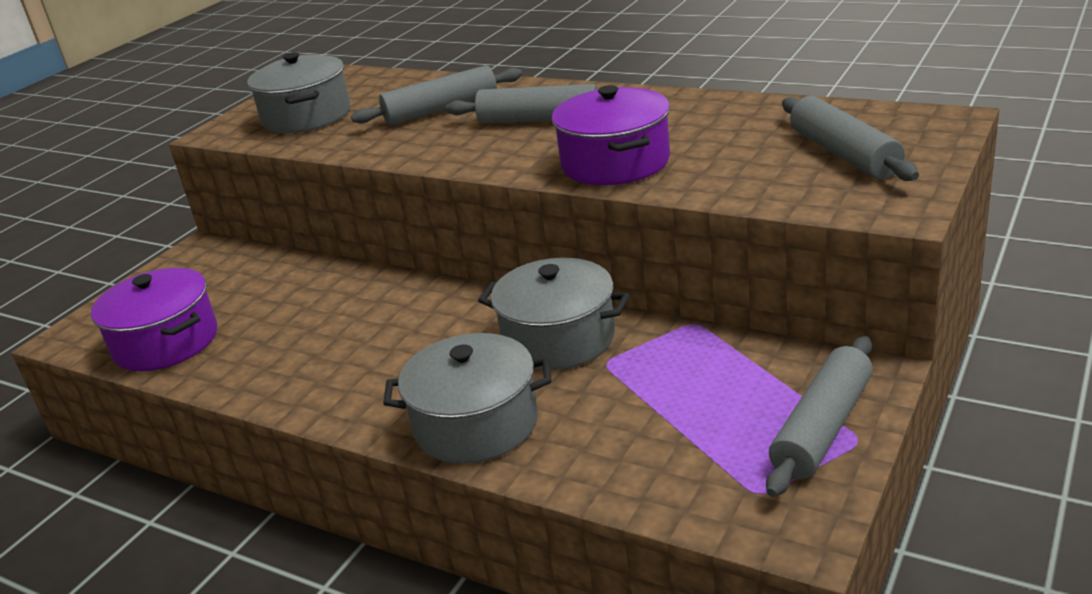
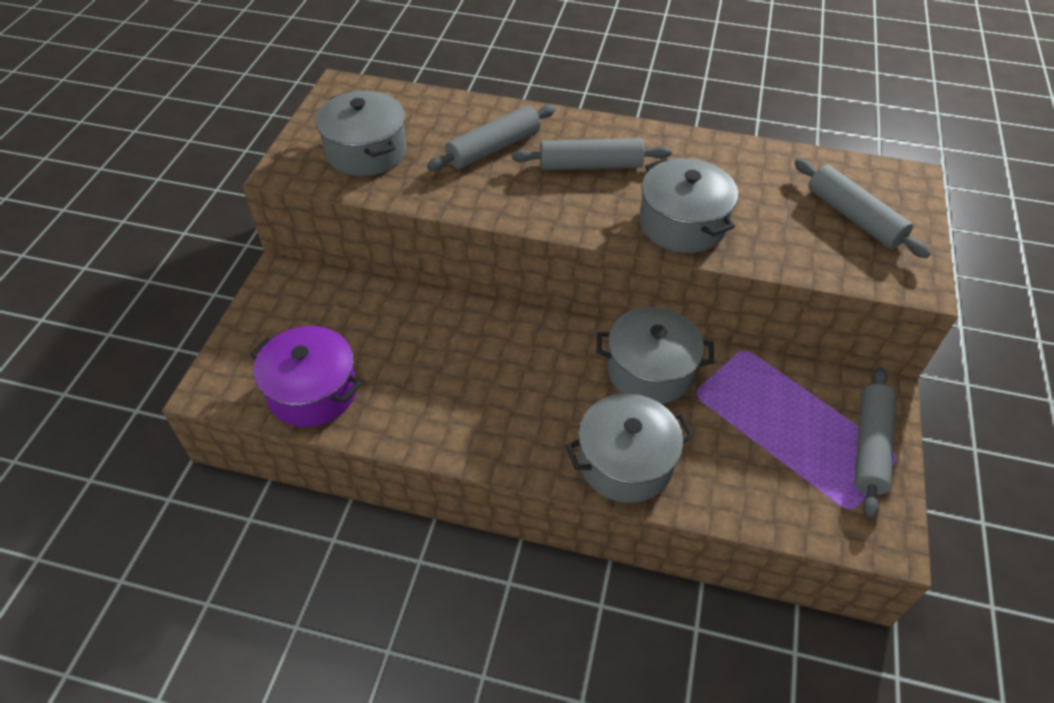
camera: 20 degrees left, 20 degrees up
(615, 163) = (682, 224): purple pot -> grey pot

